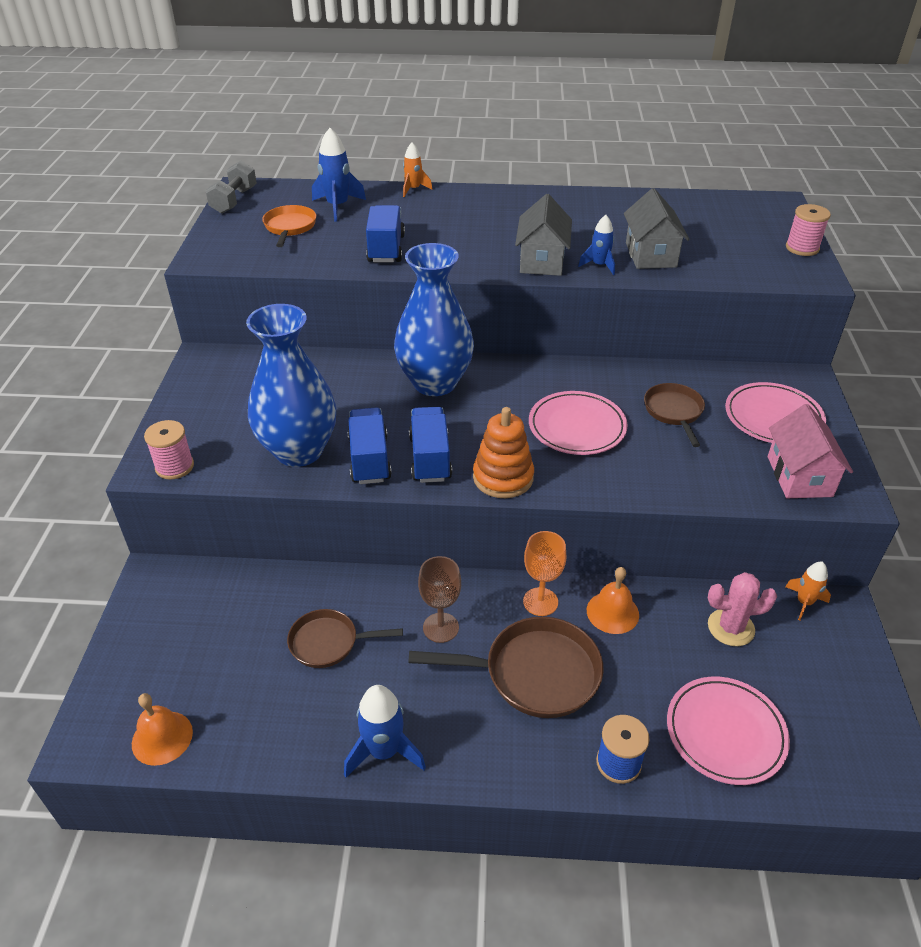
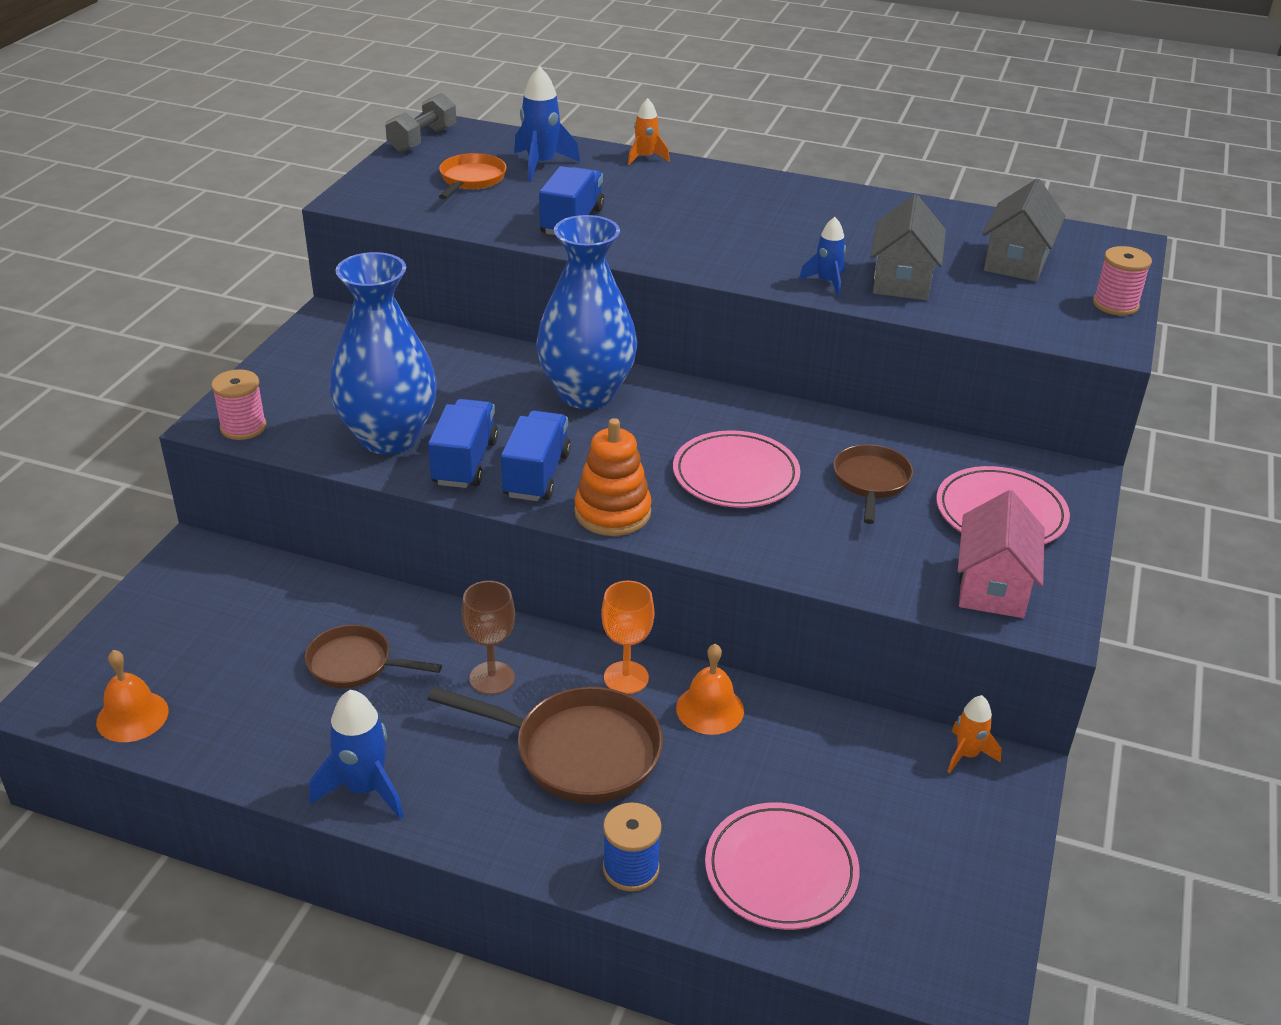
camera: 15 degrees right, 5 degrees down
(542, 261) = (756, 265): grey house -> grey house (1016, 261)
(731, 627) = (852, 760): pink cactus -> none

